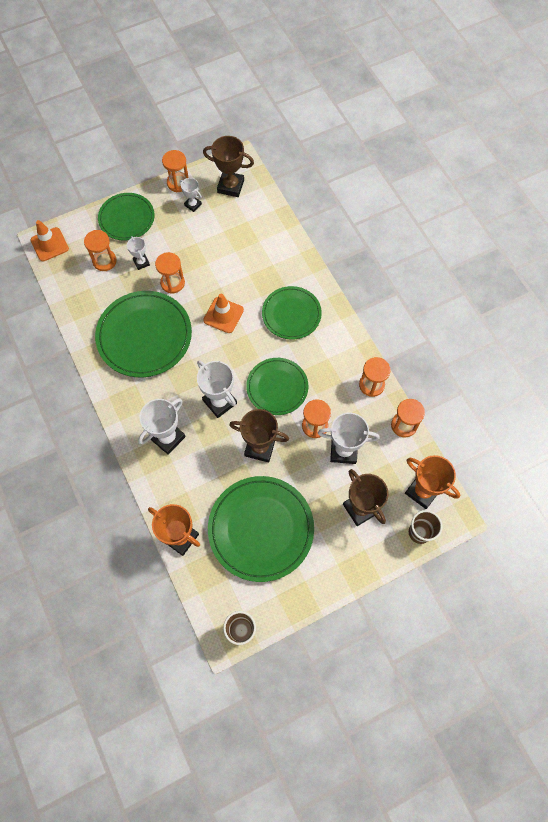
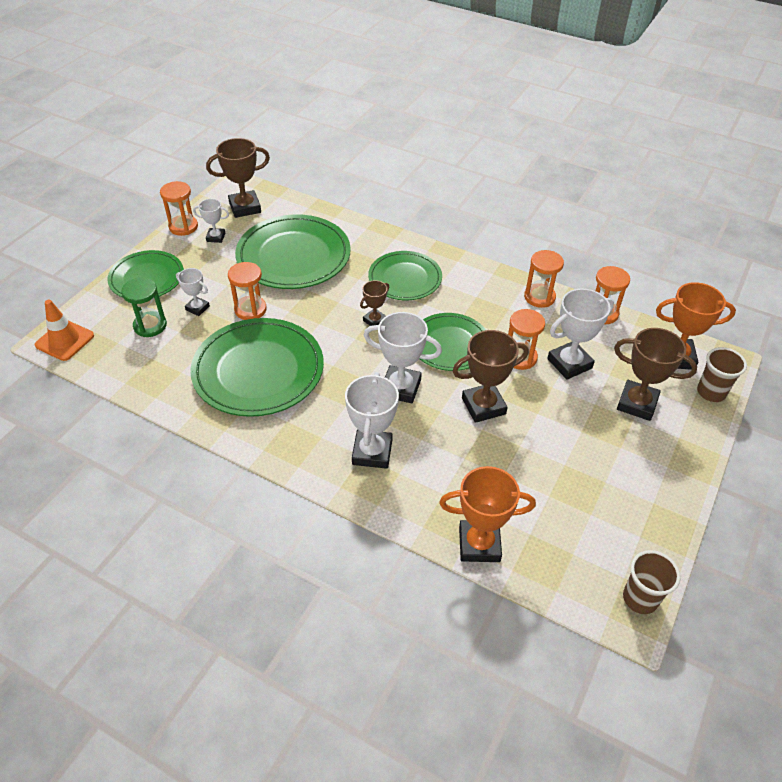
camera: 35 degrees left, 20 degrees down
(104, 261) = (150, 326): orange hourglass -> green hourglass
(223, 315) = (333, 311): orange traffic cone -> none
(244, 338) = (374, 320): none -> brown trophy
(261, 529) = (559, 481): green plate -> green plate (293, 256)

